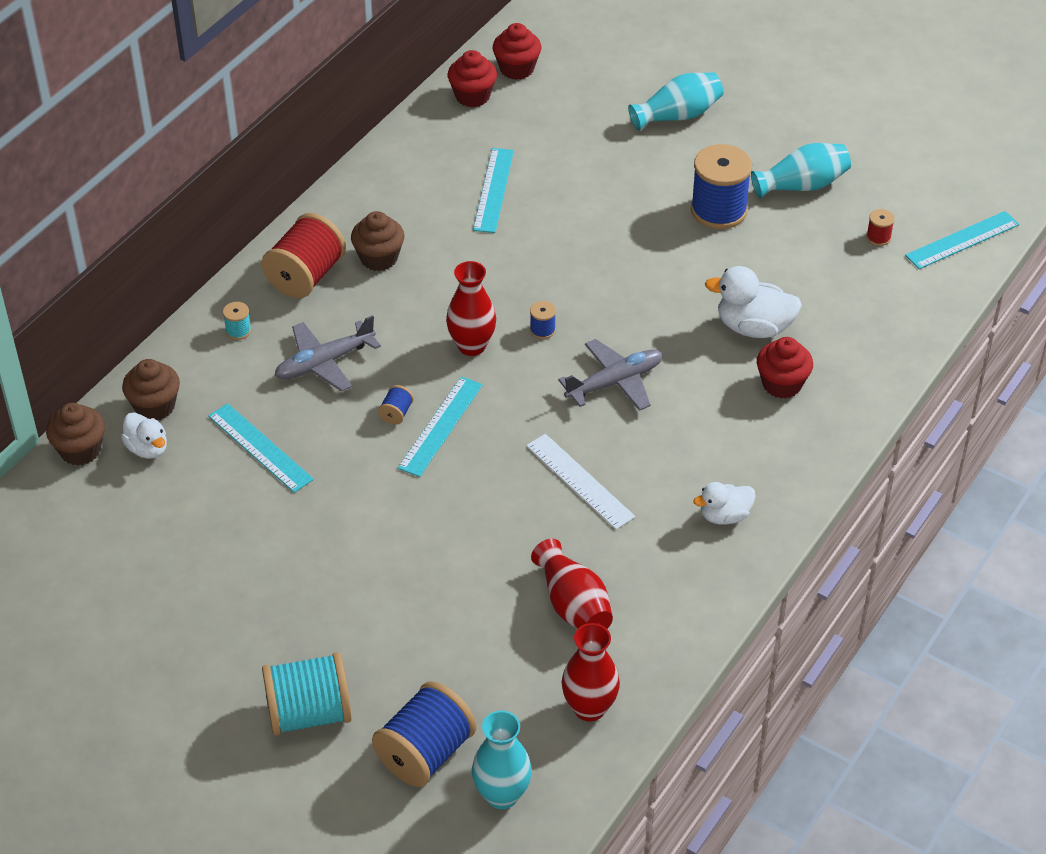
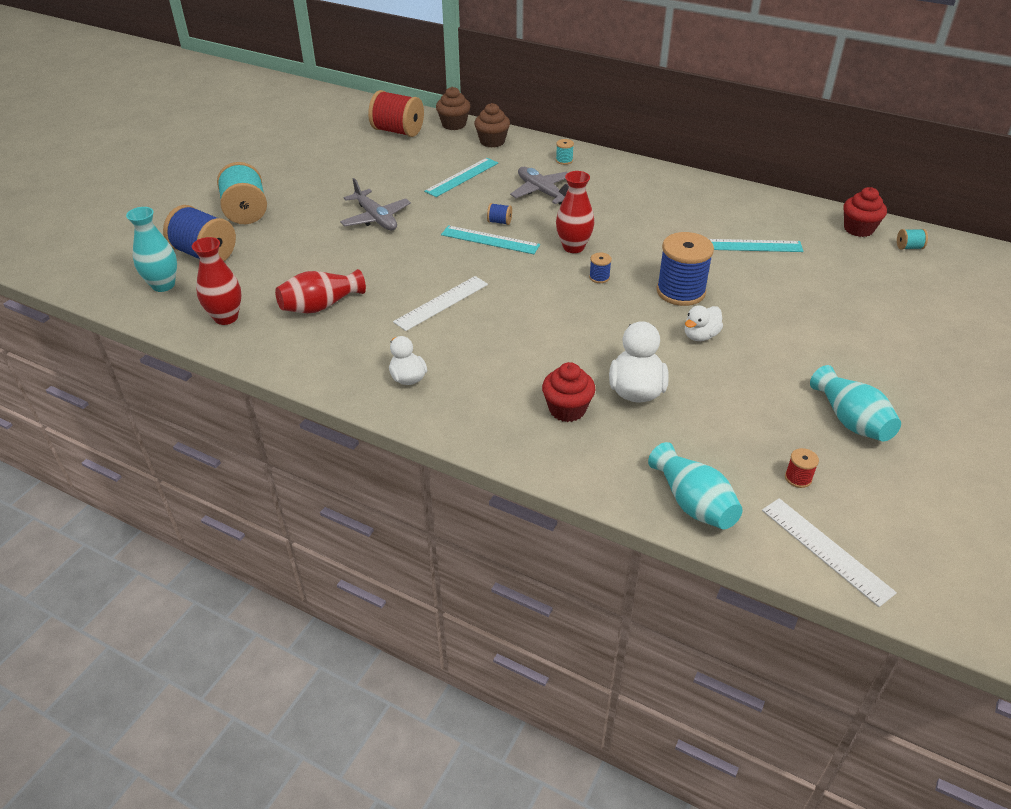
camera: 85 degrees right, 5 degrees down
(147, 448) = (457, 143): white duck -> white duck (700, 336)
(306, 276) = (623, 178): red spool -> red spool (398, 131)
(379, 258) = (652, 203): brown cupcake -> none
(517, 69) = (909, 247): red cupcake -> turquoise spool
(615, 382) = (549, 315): grey plane -> grey plane (376, 218)
(678, 115) = (906, 337): turquoise vase -> turquoise vase (693, 503)
(718, 210) = (785, 365): blue spool -> blue spool (680, 291)
(962, 240) = (826, 550): turquoise ruler -> white ruler

